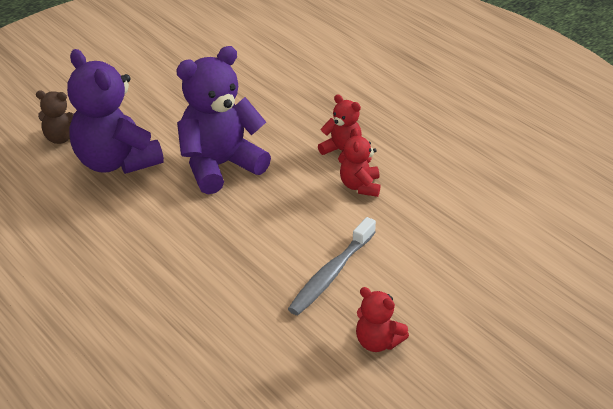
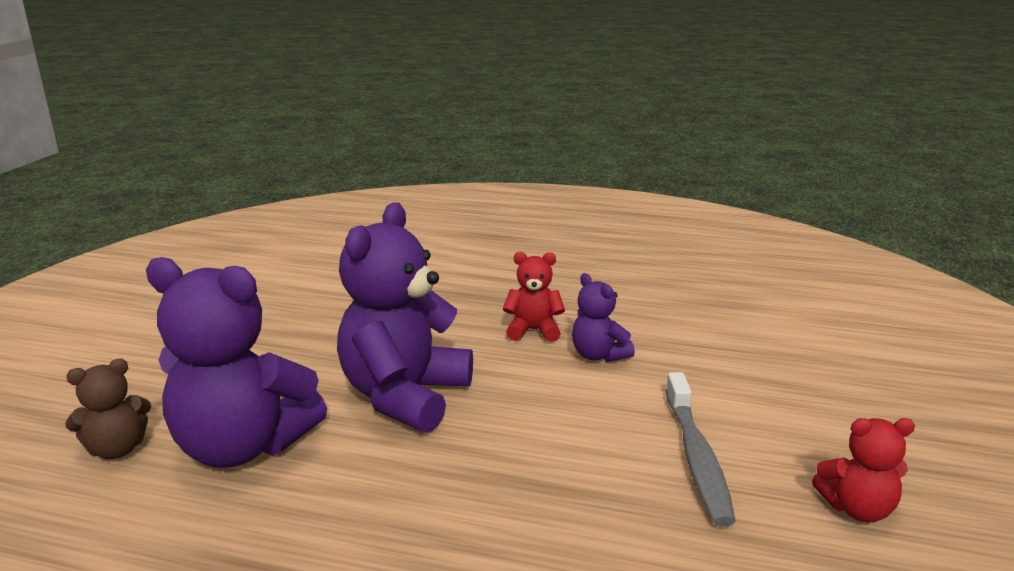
camera: 35 degrees left, 15 degrees down
(360, 186) = (598, 355): red teddy bear -> purple teddy bear

